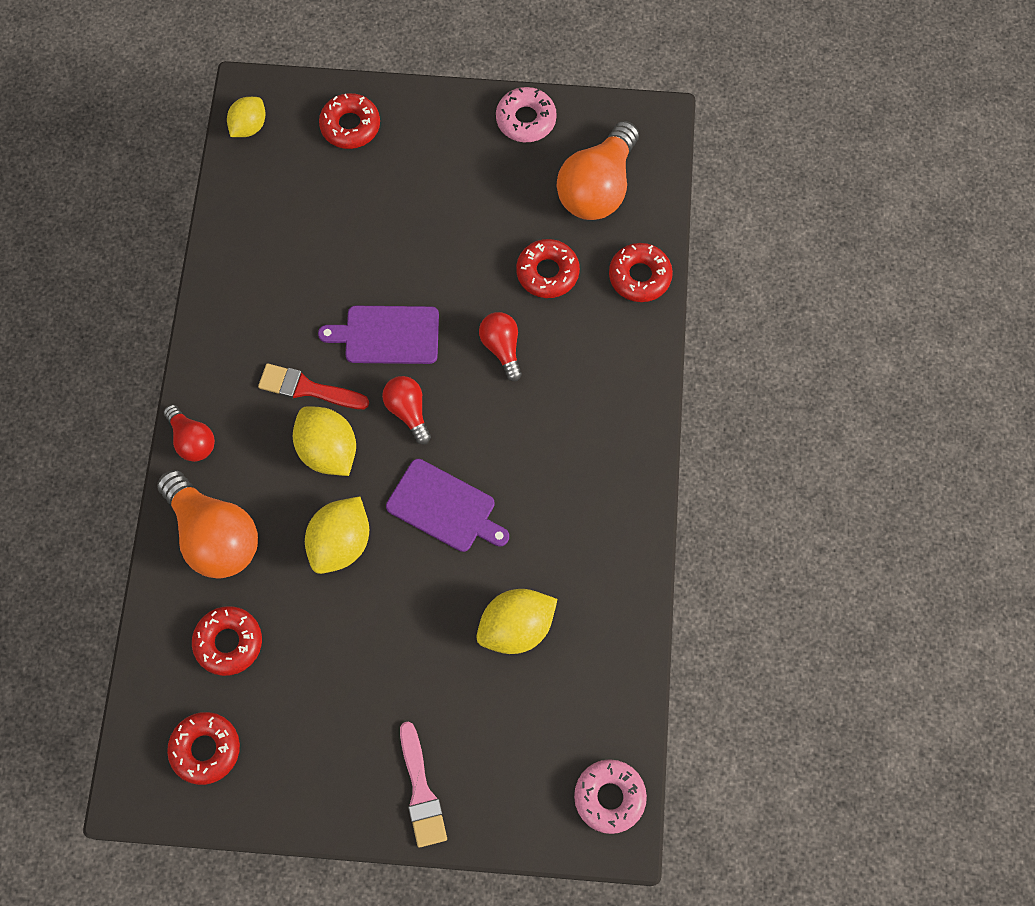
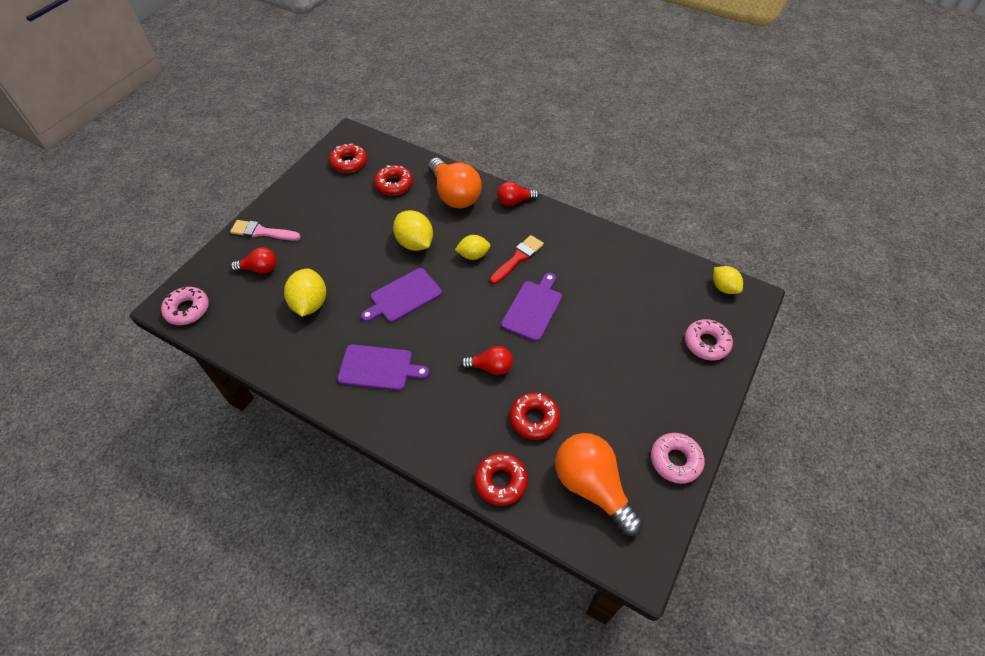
camera: 115 degrees right, 15 degrees down
(214, 535) = (454, 195): orange light bulb -> orange light bulb turned 105 degrees counterclockwise
(328, 450) = (473, 255): yellow lemon -> yellow lemon, size x0.66
(350, 126) = (706, 343): red donut -> pink donut
(408, 411) = (475, 301): red light bulb -> red light bulb (259, 269)
(569, 478) = (378, 368): none -> purple cutting board

